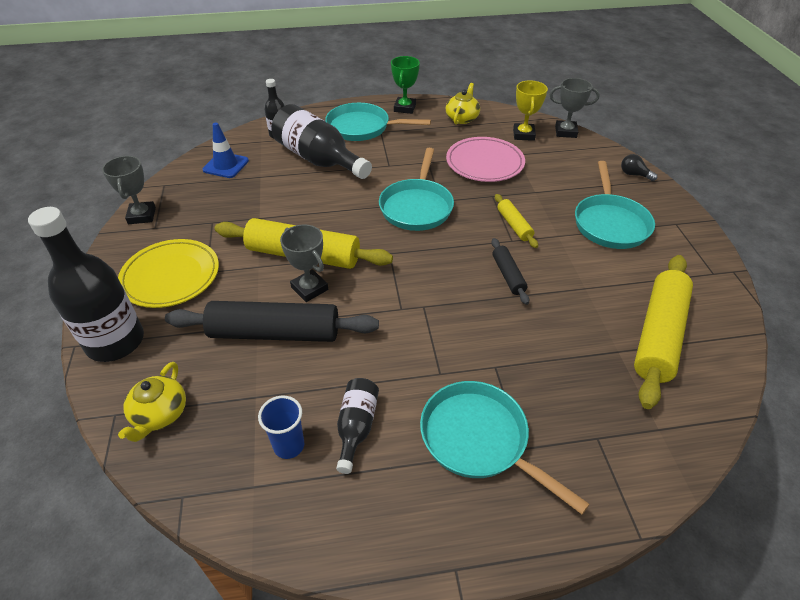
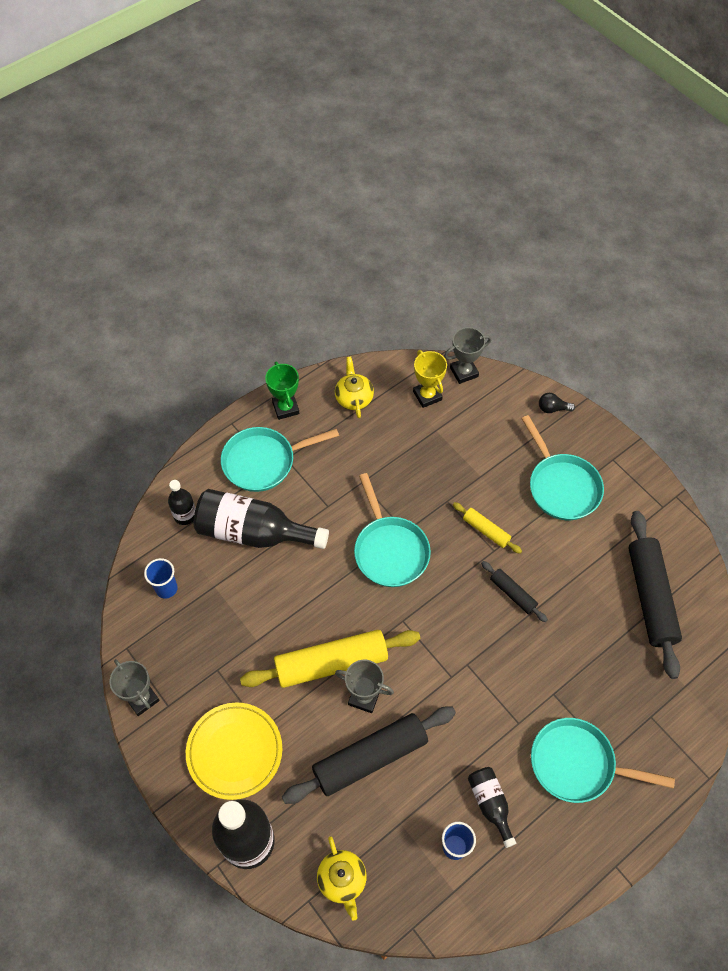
camera: 30 degrees left, 15 degrees up
(226, 165) = (166, 588): blue traffic cone -> blue cup
(484, 163) = (415, 457): pink plate -> none
(658, 335) = (650, 597): yellow rolling pin -> black rolling pin

